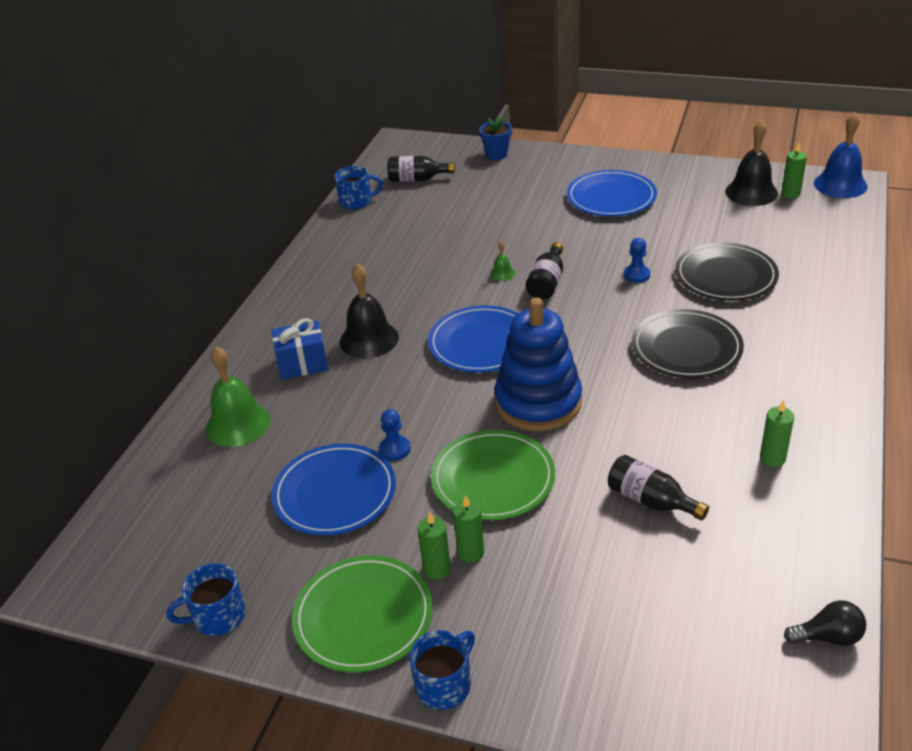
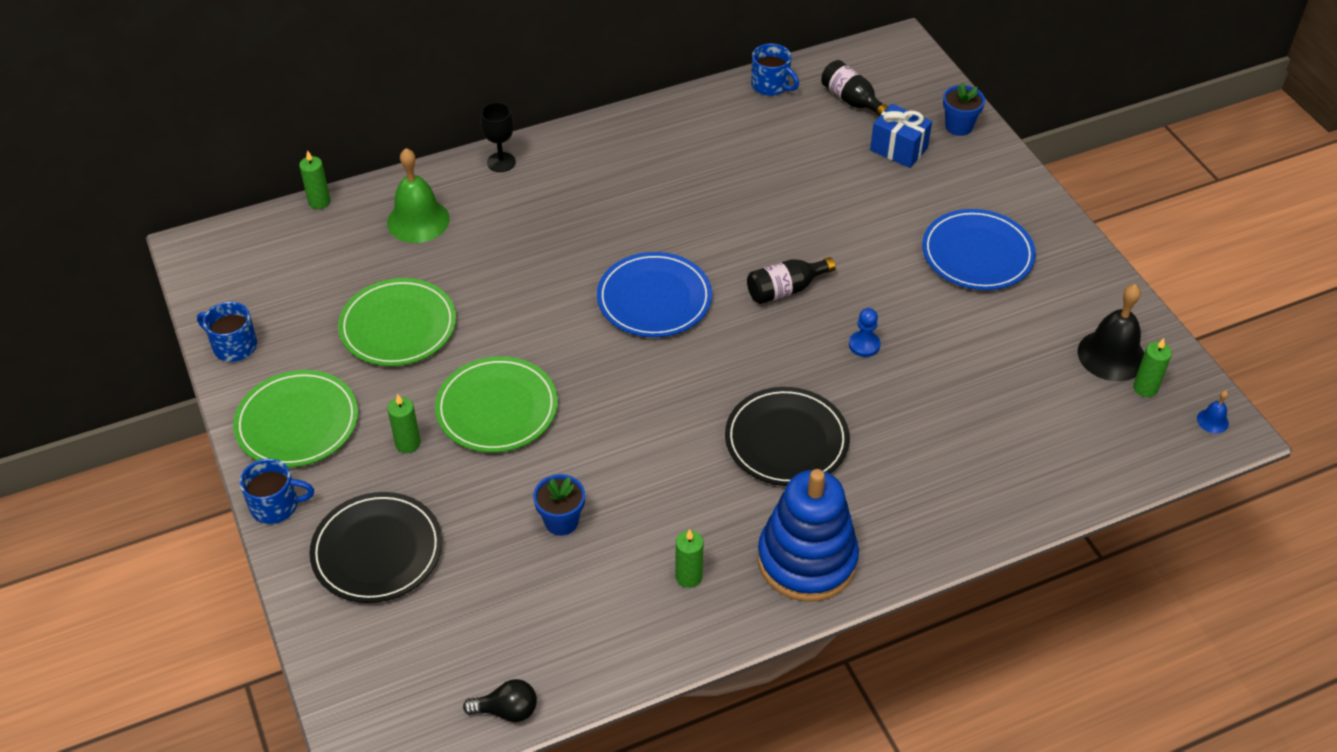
camera: 45 degrees right, 10 degrees up
(243, 350) = (501, 162): none -> black goblet
(303, 364) = (519, 208): blue gift -> blue gift (898, 149)
(335, 493) = (398, 326): blue plate -> green plate
(369, 339) = (588, 226): black bell -> none
(394, 449) = (475, 329): blue pawn -> none
(437, 569) = (375, 434): green candle -> green candle (319, 202)
(502, 273) = (767, 251): green bell -> none
(538, 402) = (613, 382): blue stacking toy -> blue stacking toy (807, 560)
(651, 500) = (561, 521): black bottle -> blue flower pot
(725, 276) = (932, 411): black plate -> black plate (377, 551)
(828, 637) = (507, 710): black light bulb -> black light bulb turned 45 degrees counterclockwise
(840, 185) = (1212, 421): blue bell -> blue bell, size x0.45

